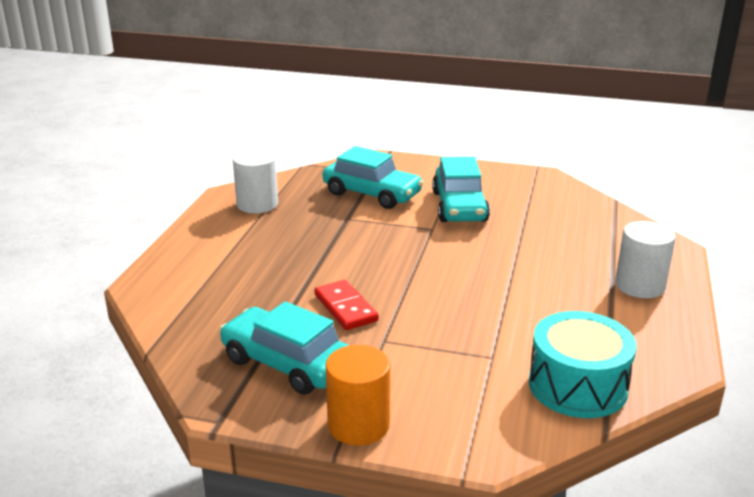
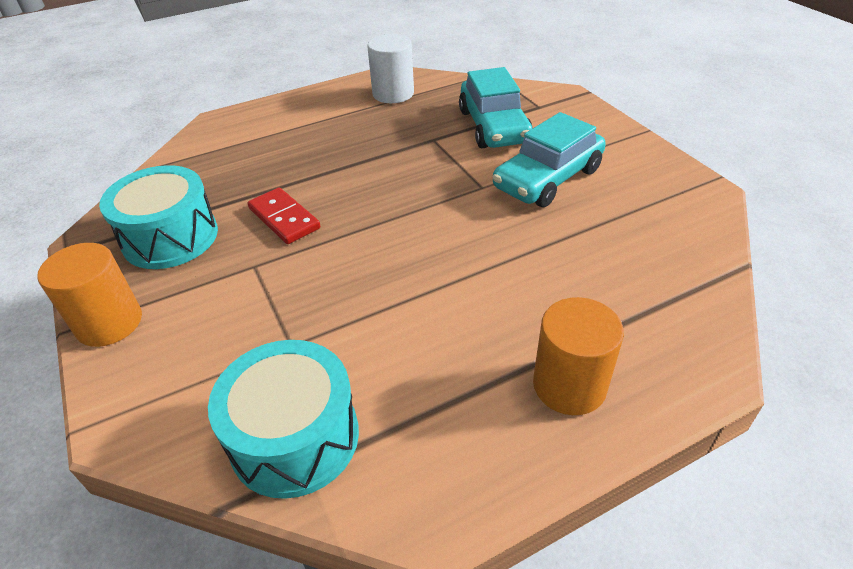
camera: 50 degrees right, 15 degrees up
(287, 363) = (170, 237): turquoise car -> turquoise drum
(346, 308) = (284, 218): red domino -> red domino turned 60 degrees counterclockwise
(639, 286) = (569, 385): white cylinder -> orange cylinder

